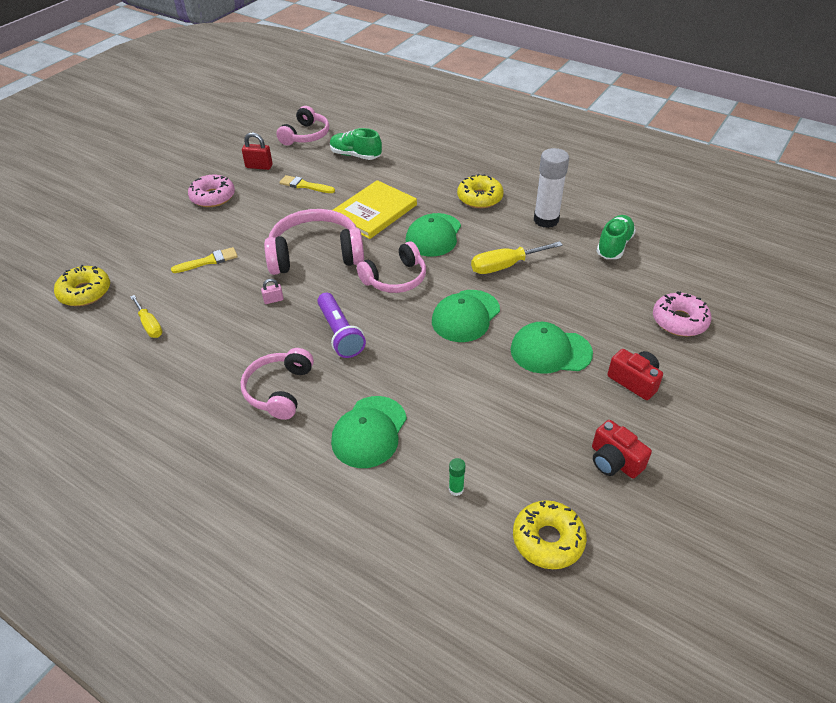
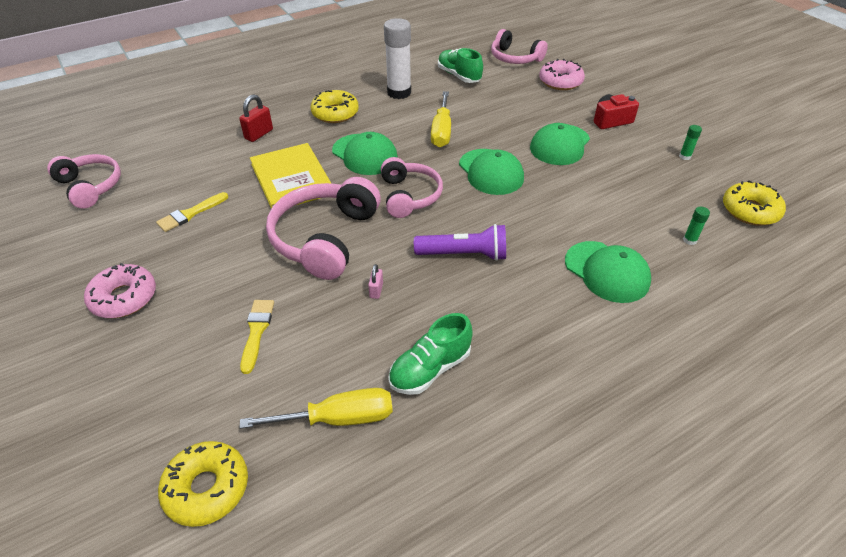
camera: 65 degrees left, 0 degrees up
(149, 325) = (338, 418): yellow screwdriver -> yellow screwdriver, size x1.52
(259, 166) = (106, 240): red padlock -> red padlock (259, 134)
(279, 390) = (522, 320): pink headphones -> pink headphones (515, 58)
(355, 155) = (178, 163): green shoe -> green shoe (430, 369)
(614, 461) = (684, 156): red camera -> green glue stick

